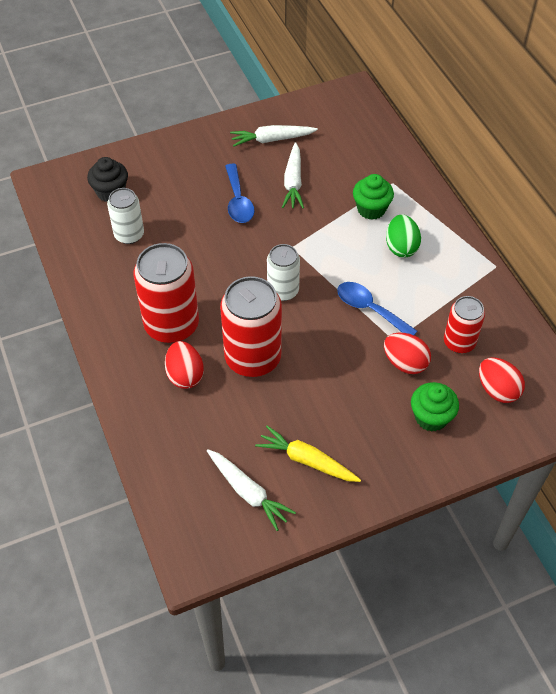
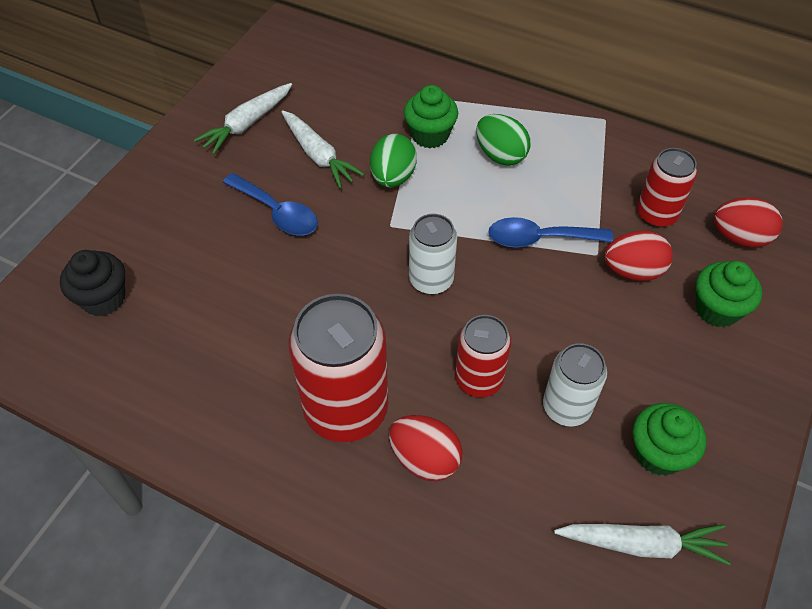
camera: 40 degrees left, 0 degrees up
(129, 235) = (180, 335): white can -> white can (566, 407)
(253, 358) = (479, 379): red can -> red can, size x0.59
(306, 460) = (658, 453): yellow carrot -> green cupcake
(322, 221) = (393, 177): none -> green egg

